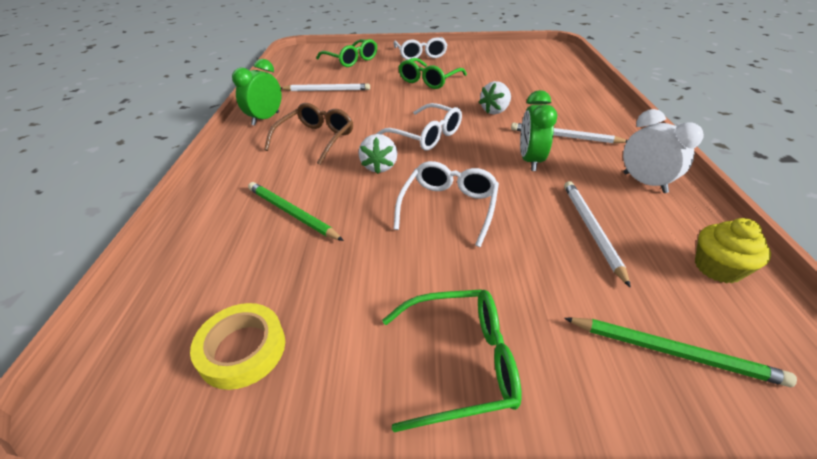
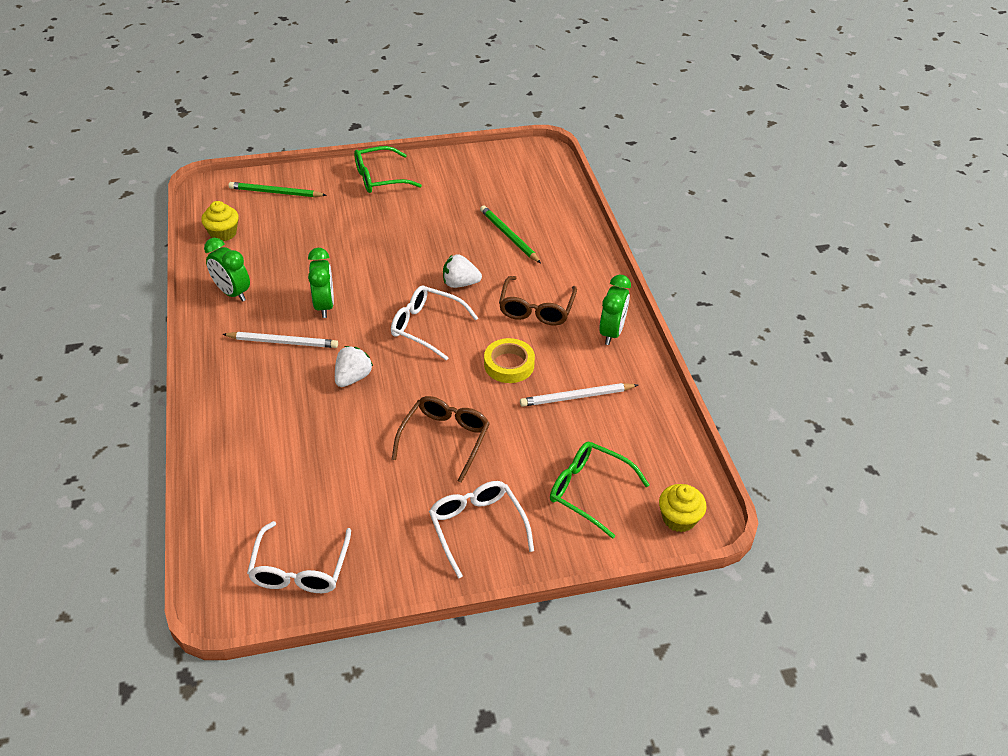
camera: 165 degrees right, 5 degrees up
(242, 349) = (486, 171): yellow tape -> yellow tape (509, 364)
(292, 213) = (509, 236): green pencil -> green pencil turned 150 degrees counterclockwise
(311, 51) = (679, 518): none -> yellow cupcake
(379, 167) = (460, 284): white strawberry -> white strawberry turned 75 degrees counterclockwise
(429, 80) = (445, 439): green glasses -> brown glasses
(448, 207) = (394, 253): white glasses -> white glasses (300, 569)
(591, 230) = (293, 248): white pencil -> none
(644, 183) = (232, 293): white clock -> green clock

